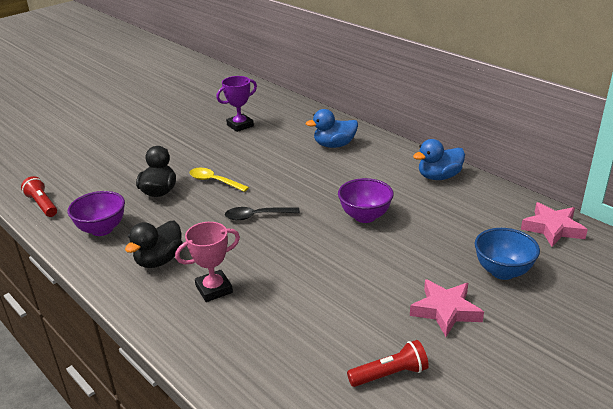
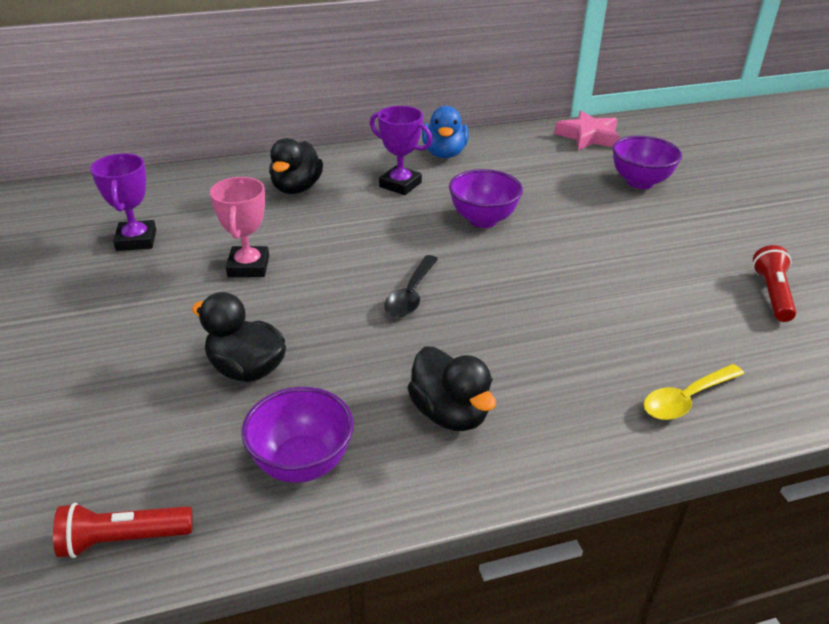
camera: 65 degrees left, 5 degrees up
(214, 181) = (278, 306): yellow spoon -> yellow spoon (686, 399)
(214, 289) = (557, 376): pink trophy -> pink trophy (248, 266)
(334, 145) = (296, 188): blue duck -> black duck
(376, 174) = (400, 185): none -> purple trophy
(445, 311) = (685, 231): pink star -> none
(502, 271) = (640, 182): blue bowl -> purple bowl

